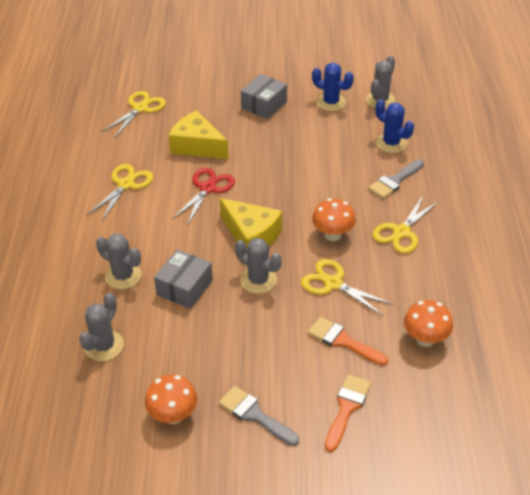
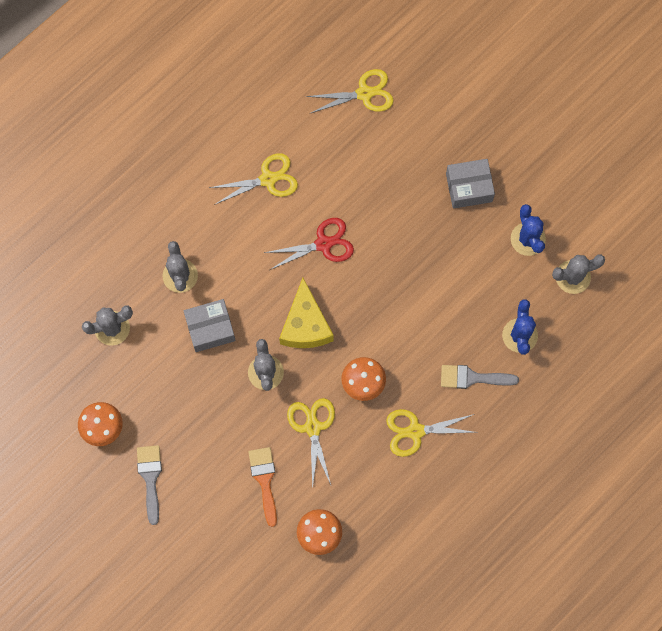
camera: 45 degrees right, 30 degrees up
(197, 146) = (364, 186): yellow cheese -> none
(347, 408) = (210, 531): orange brush -> none

